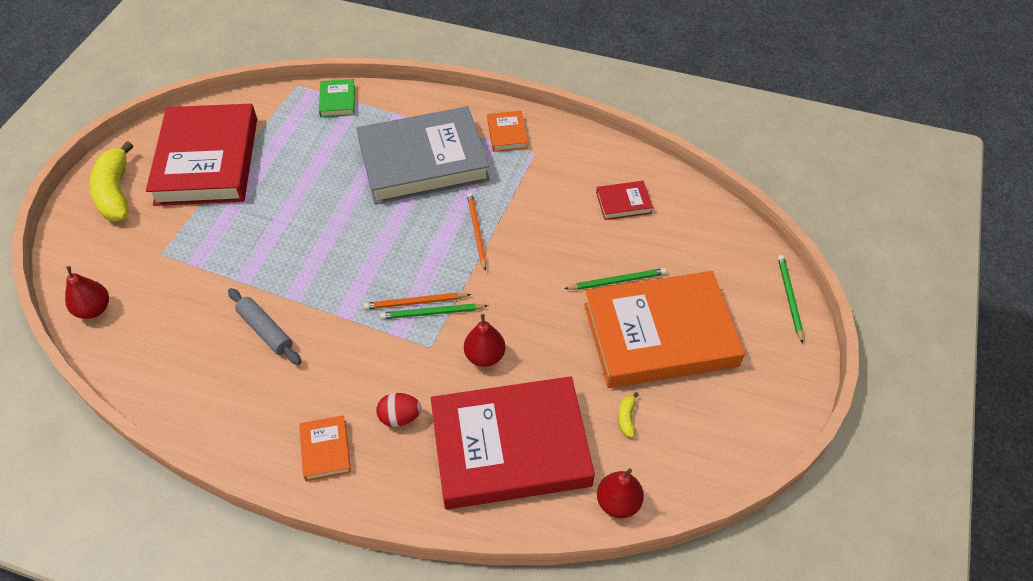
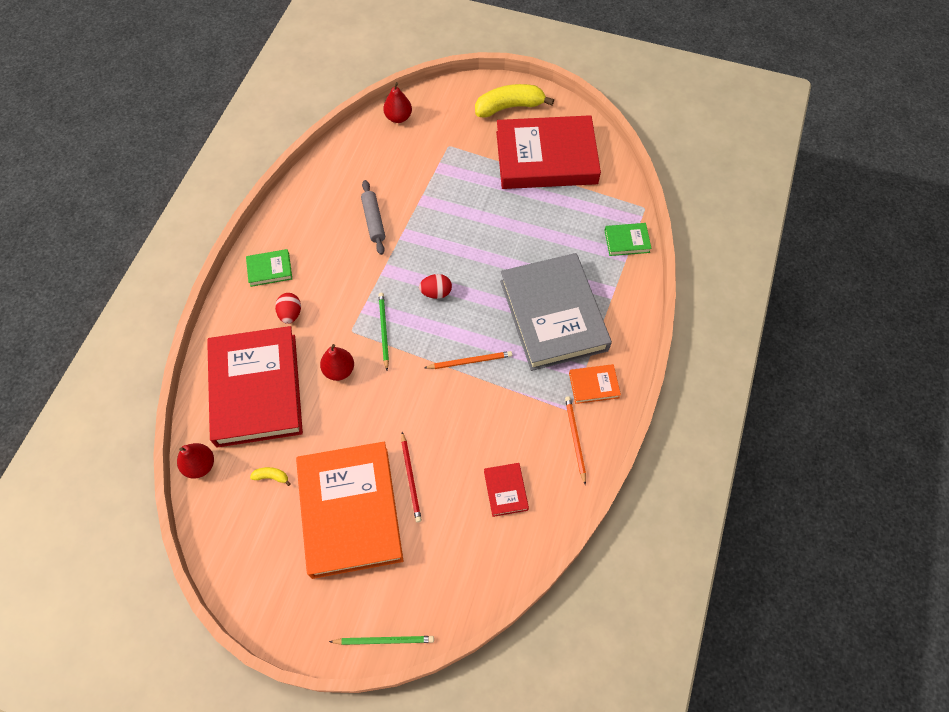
camera: 90 degrees right, 10 degrees up
(265, 331) = (373, 221): grey rolling pin -> grey rolling pin turned 60 degrees counterclockwise
(325, 450) = (270, 269): orange book -> green book
(384, 263) = (436, 292): none -> red egg
(415, 302) = (394, 318): orange pencil -> orange pencil (575, 438)
(617, 281) = (411, 478): green pencil -> red pencil

